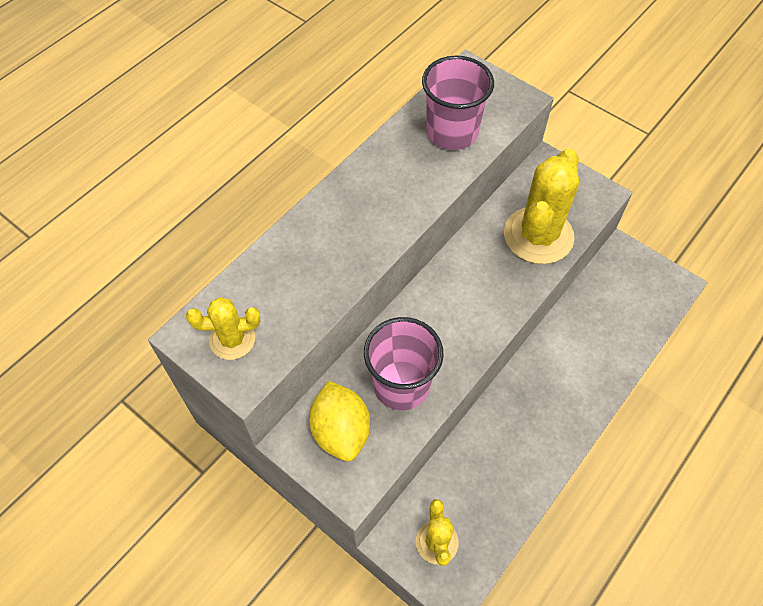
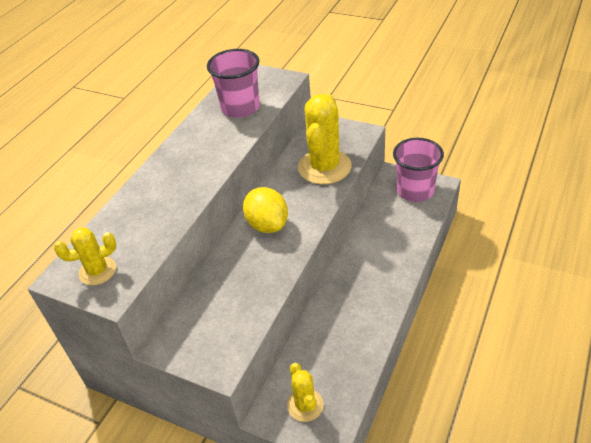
camera: 10 degrees left, 15 degrees down
(341, 431) = (203, 329): yellow lemon -> yellow lemon (267, 225)
(401, 385) = (244, 286): pink cup -> pink cup (415, 191)

